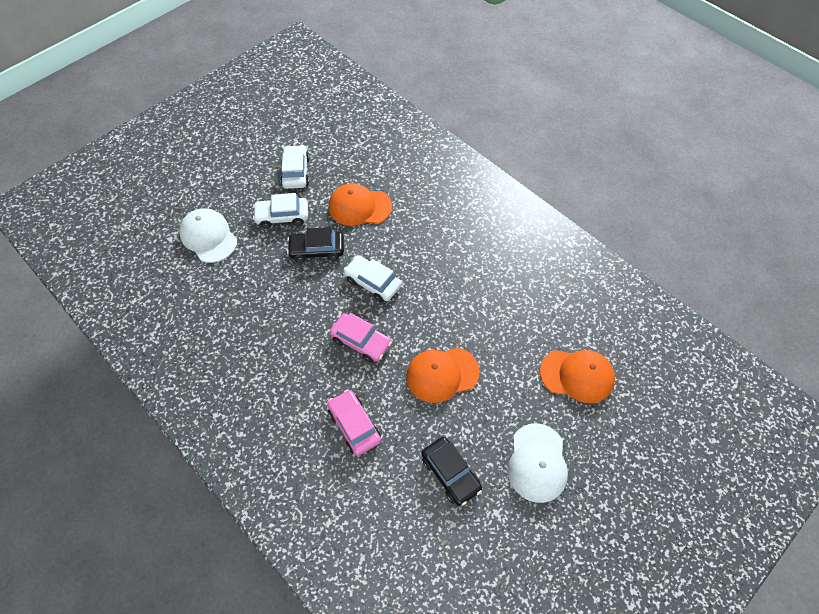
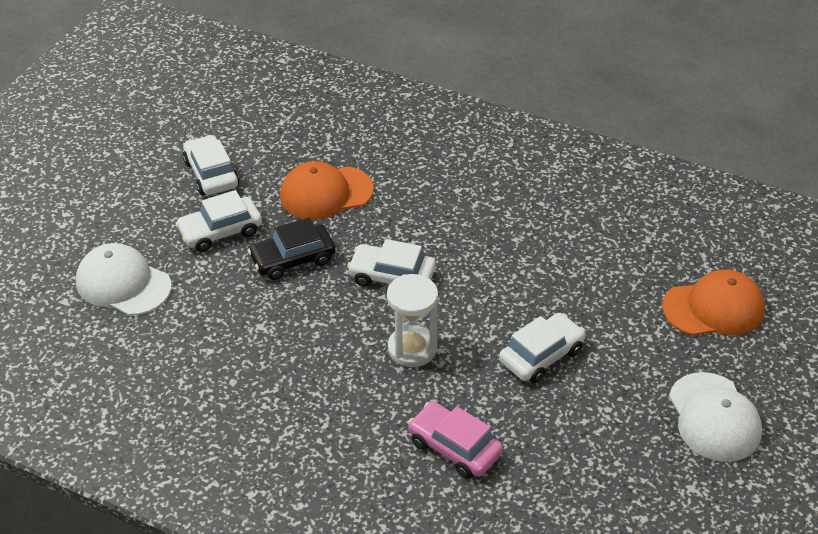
camera: 20 degrees left, 15 degrees down
(361, 341) = (412, 349): pink car -> white hourglass
(442, 374) = (541, 355): orange cap -> white car
(450, 473) = (611, 463): black car -> none

